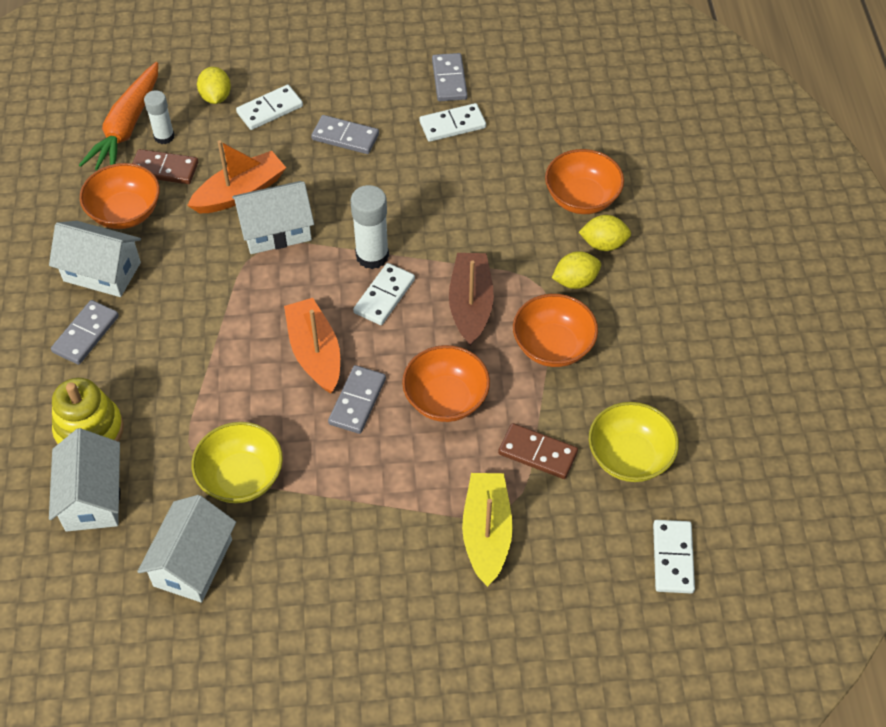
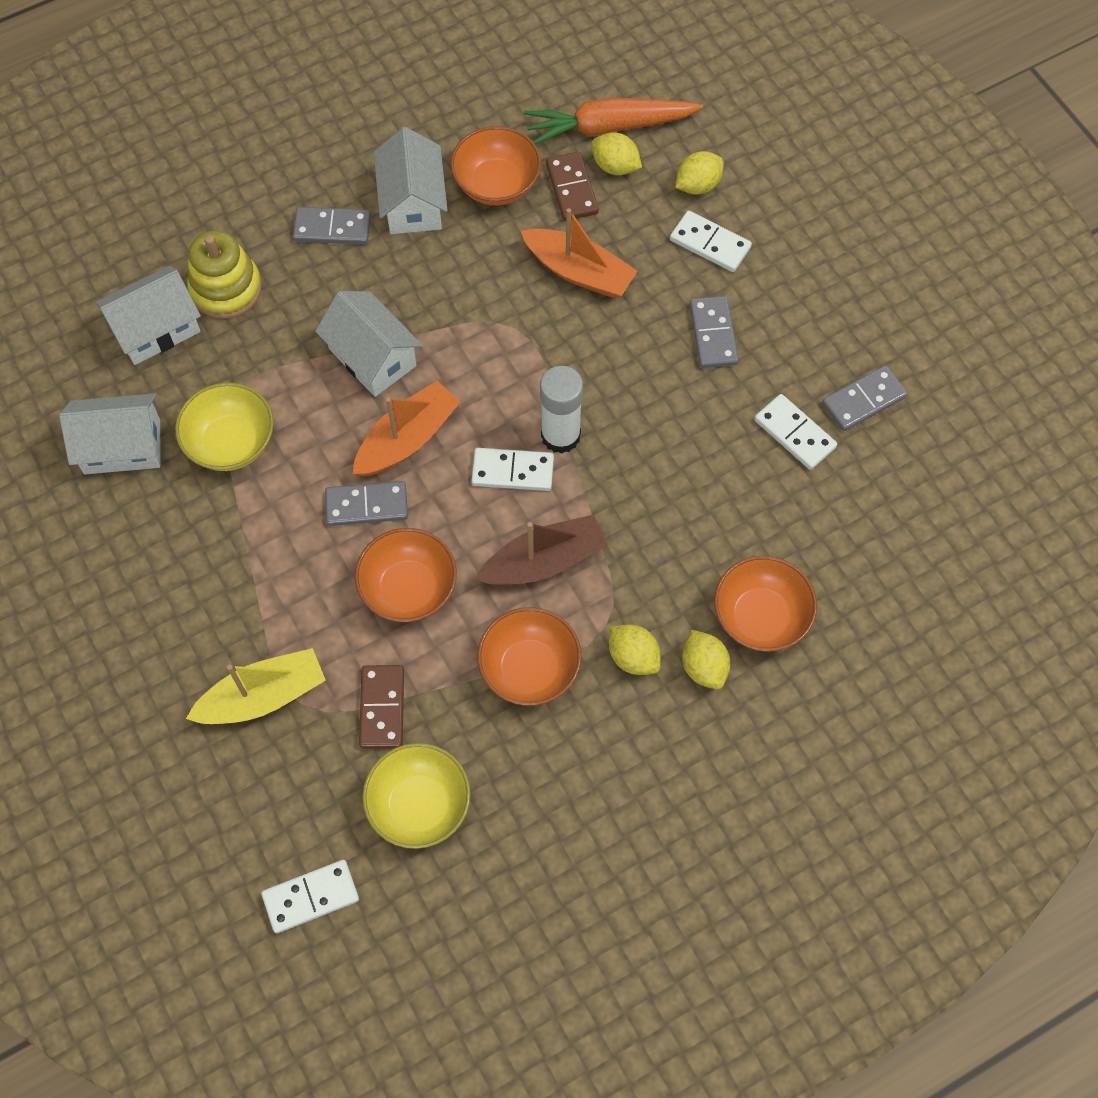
camera: 65 degrees right, 10 degrees up
(164, 136) = (615, 166): white glue stick -> yellow lemon
(276, 230) = (546, 329): white house -> white house (372, 357)

